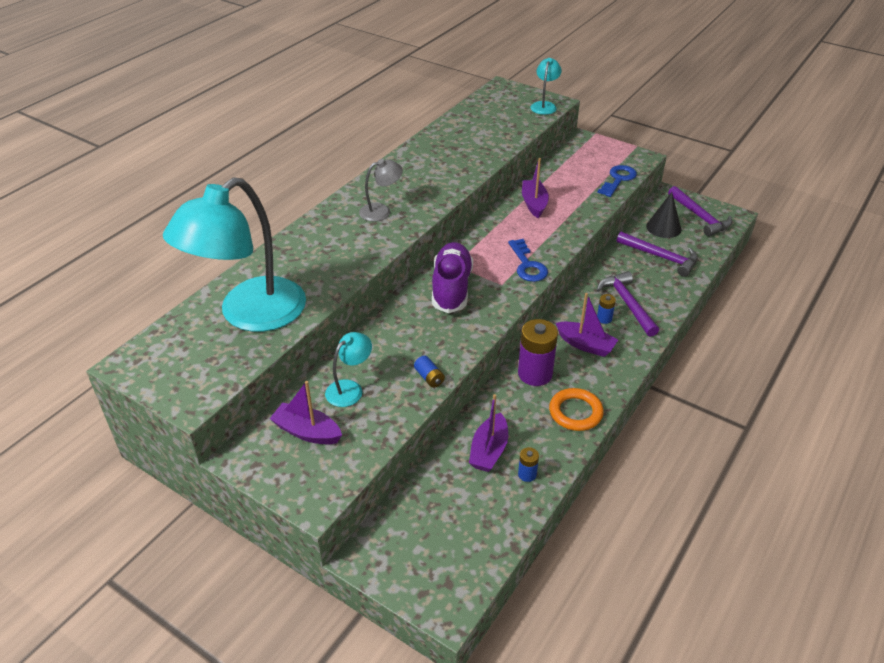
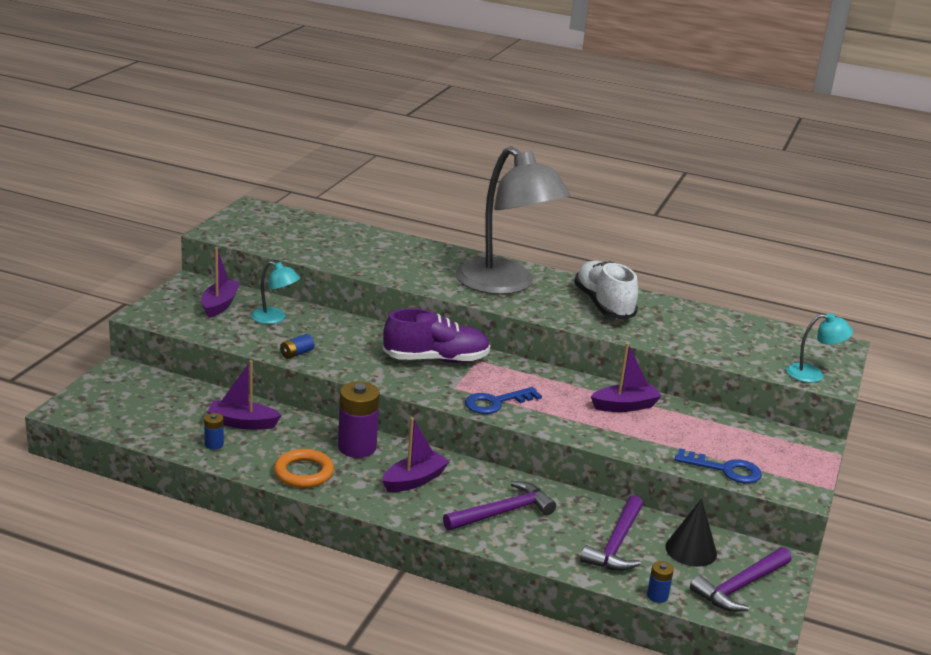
camera: 75 degrees right, 15 degrees down
(250, 314) = (322, 241): turquoise lamp -> none
(381, 211) = (505, 285): grey lamp -> grey lamp, size x2.32
(428, 168) = (603, 305): none -> white shoe
(585, 345) = (414, 480): purple boat -> purple boat turned 150 degrees counterclockwise
(604, 318) = (467, 494): blue battery -> blue battery (657, 596)

